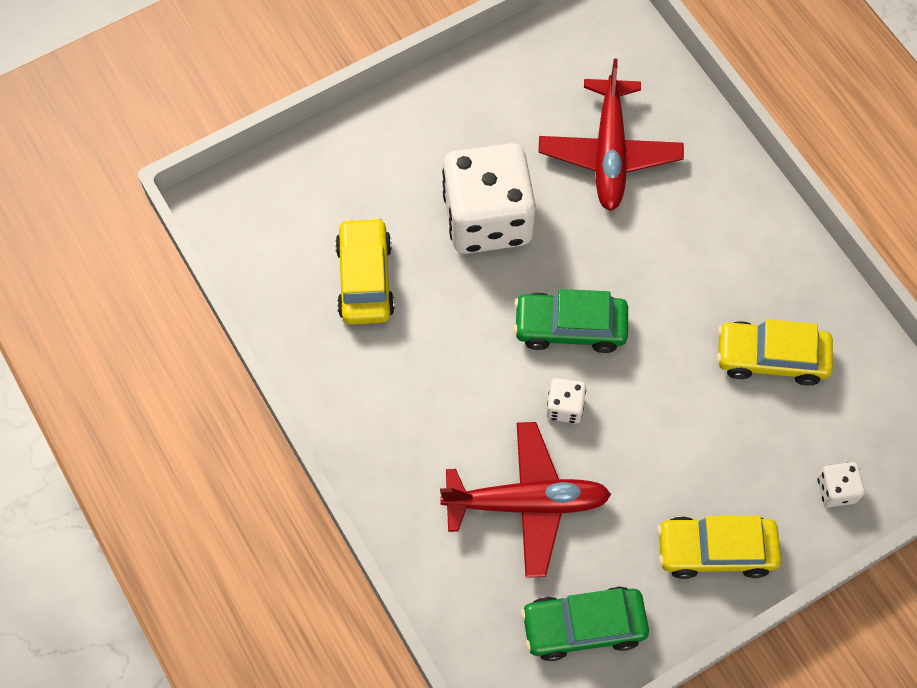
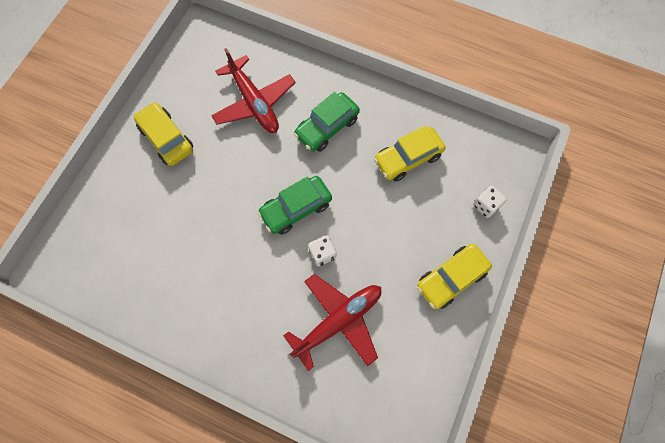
camera: 35 degrees left, 5 degrees up
(365, 279) = (165, 254): yellow car -> yellow car (166, 139)
(487, 219) = (212, 177): white dice -> none
(583, 626) = (414, 369): green car -> green car (327, 127)

